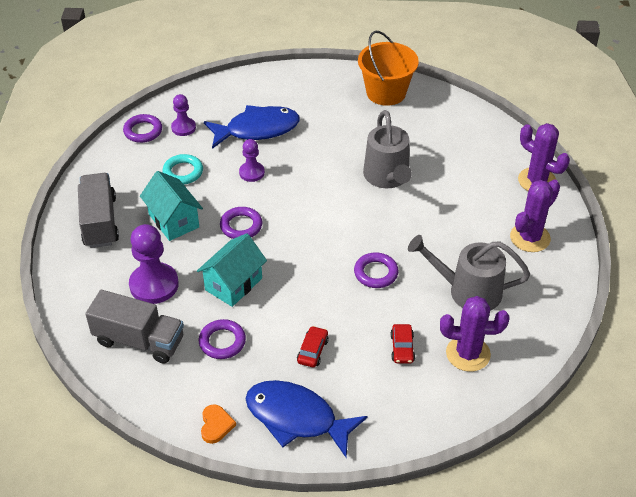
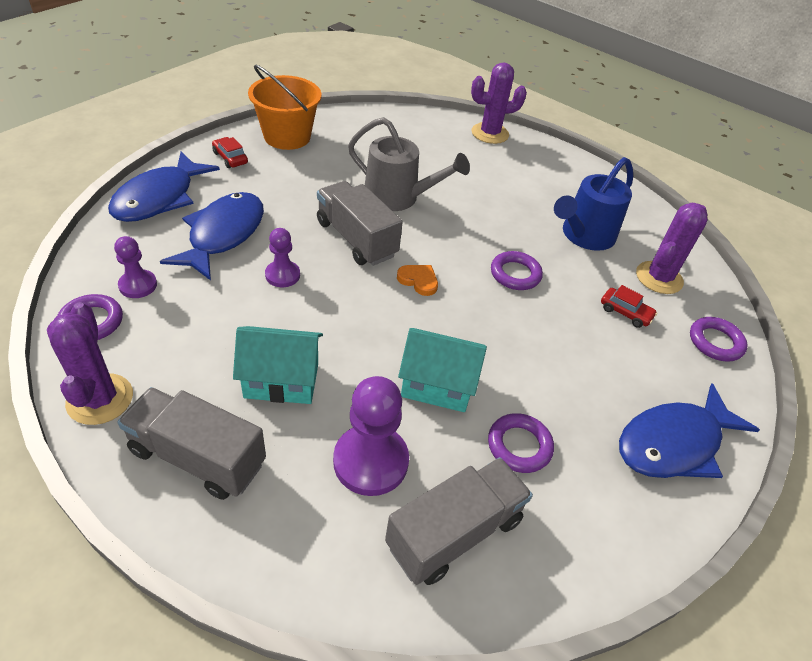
camera: 60 degrees left, 0 degrees up
(183, 172) = (211, 327): turquoise ring -> none
(216, 425) = (647, 526): orange heart -> orange heart (418, 280)
(233, 284) = (437, 385): turquoise house -> turquoise house turned 60 degrees counterclockwise
(241, 226) = (354, 328): purple ring -> purple ring (715, 342)
(258, 86) = (159, 198): none -> blue fish
(312, 351) = (586, 376): red car -> red car (230, 158)
(320, 183) = (356, 239): none -> grey truck
(467, 291) = (584, 236): grey watering can -> blue watering can
(530, 238) = (550, 172): purple cactus -> purple cactus (100, 399)

